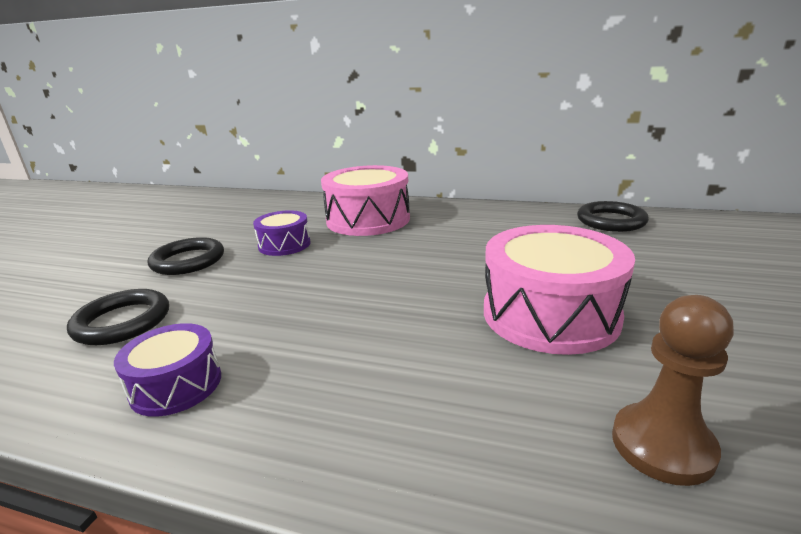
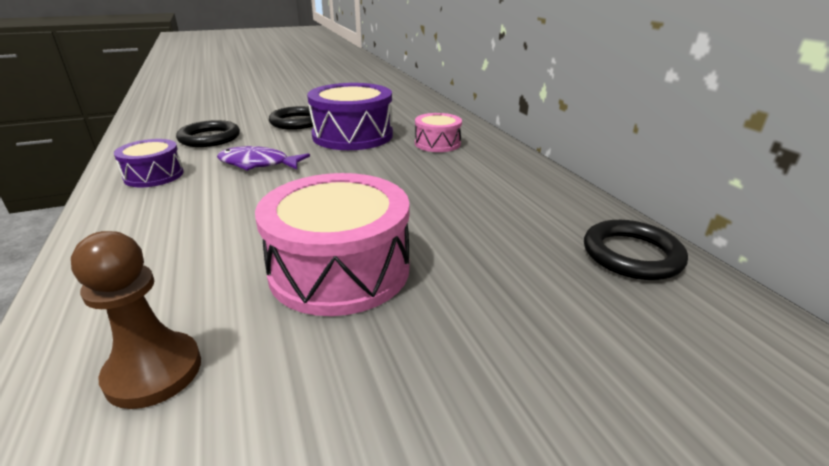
camera: 50 degrees right, 5 degrees up
(269, 306) = (258, 164): none -> purple fish
(284, 245) = (352, 135): purple drum -> purple drum, size x1.81
(368, 219) = (437, 143): pink drum -> pink drum, size x0.55

